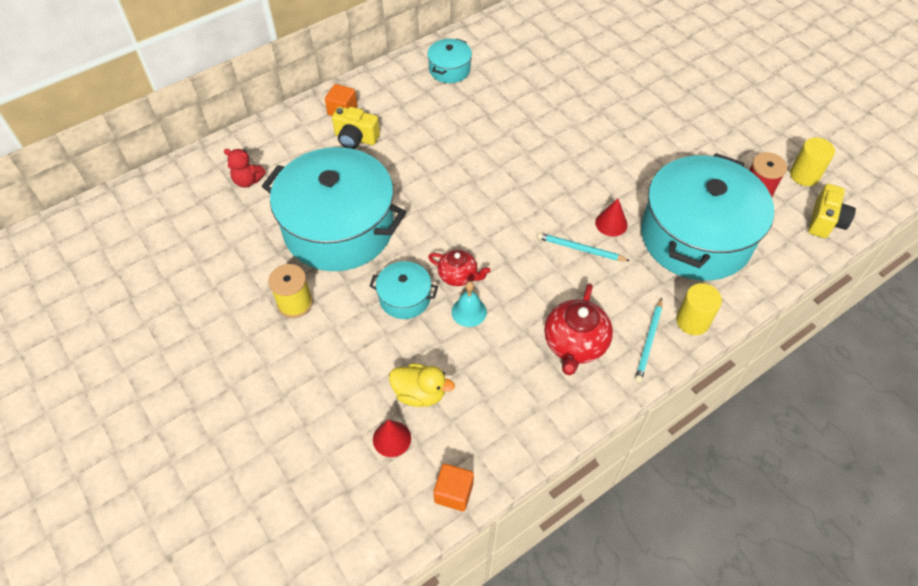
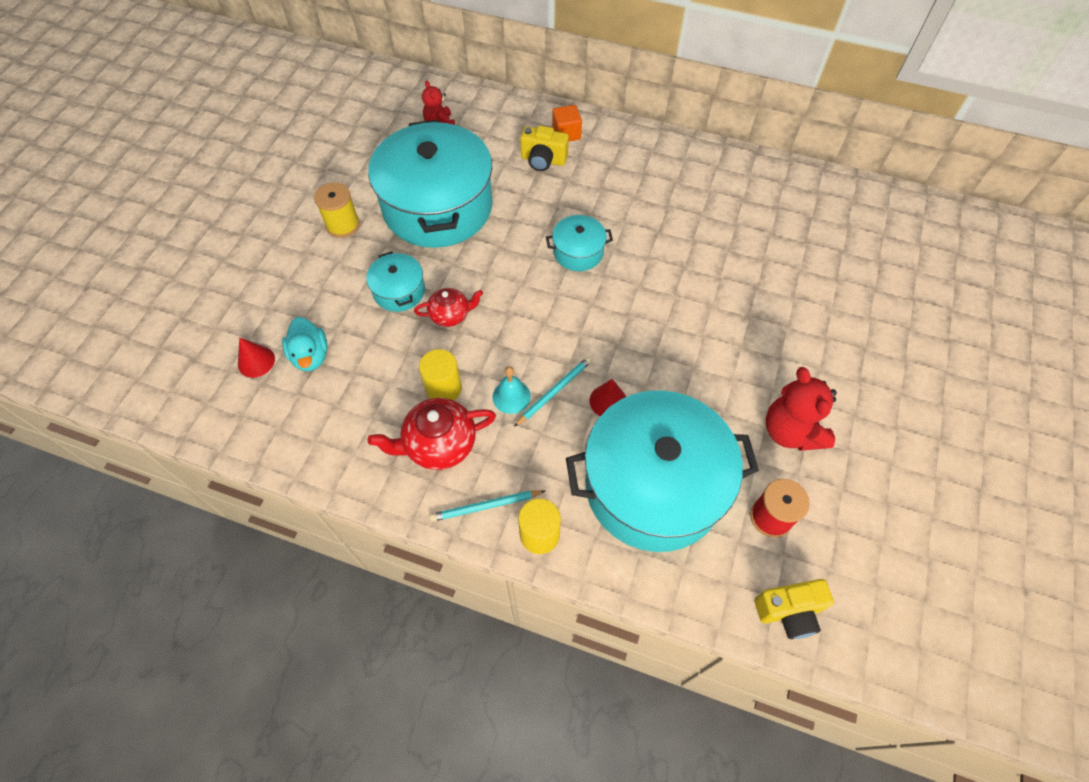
camera: 55 degrees right, 5 degrees up
(356, 138) = (543, 160): yellow camera -> yellow camera turned 60 degrees counterclockwise
(420, 393) = (310, 356): yellow duck -> turquoise duck
(449, 69) = (687, 173): turquoise pot -> turquoise pot (578, 252)
(453, 493) = (230, 433): orange cube -> none
(458, 276) = (450, 315): red teapot -> red teapot turned 90 degrees counterclockwise
(469, 311) = (417, 344): turquoise bell -> turquoise bell (511, 396)
(580, 249) = (554, 391): turquoise pencil -> turquoise pencil turned 60 degrees clockwise
(702, 145) = (791, 431): none -> red teddy bear
(804, 175) = (842, 557): yellow cylinder -> yellow cylinder (444, 388)

